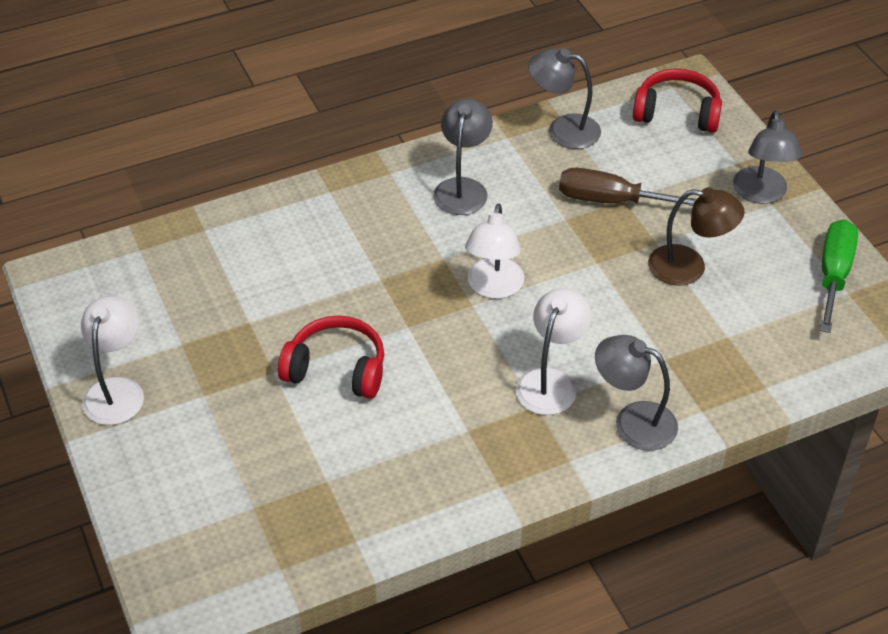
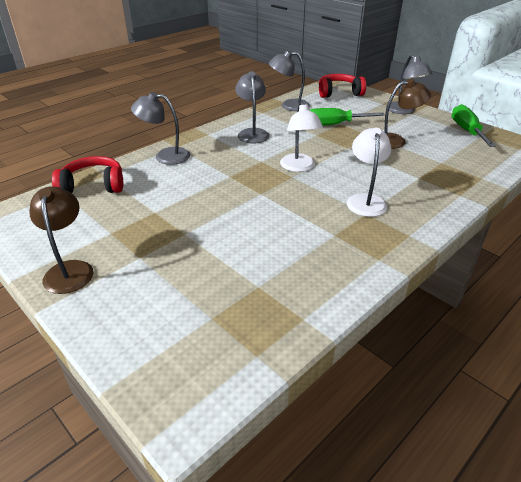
camera: 20 degrees left, 10 degrees down
(117, 390) = (69, 269): white lamp -> brown lamp
(336, 369) = (228, 223): red headphones -> red headphones (93, 186)
(610, 200) = (333, 125): brown screwdriver -> green screwdriver
(633, 421) = (428, 208): grey lamp -> grey lamp (165, 156)

